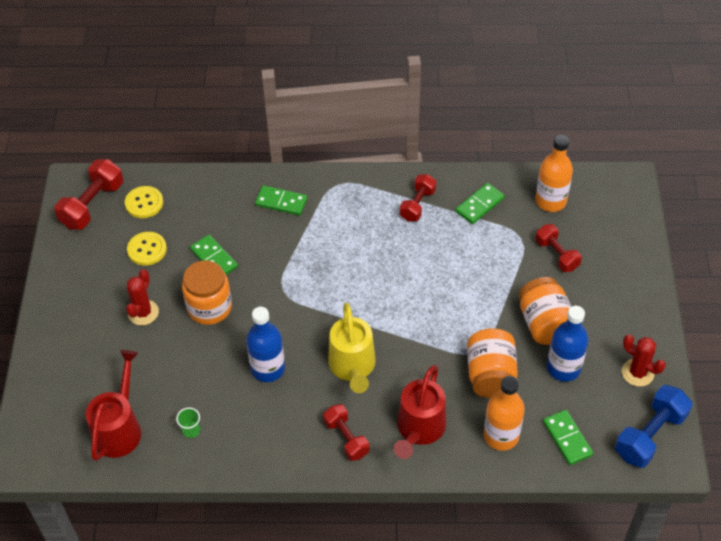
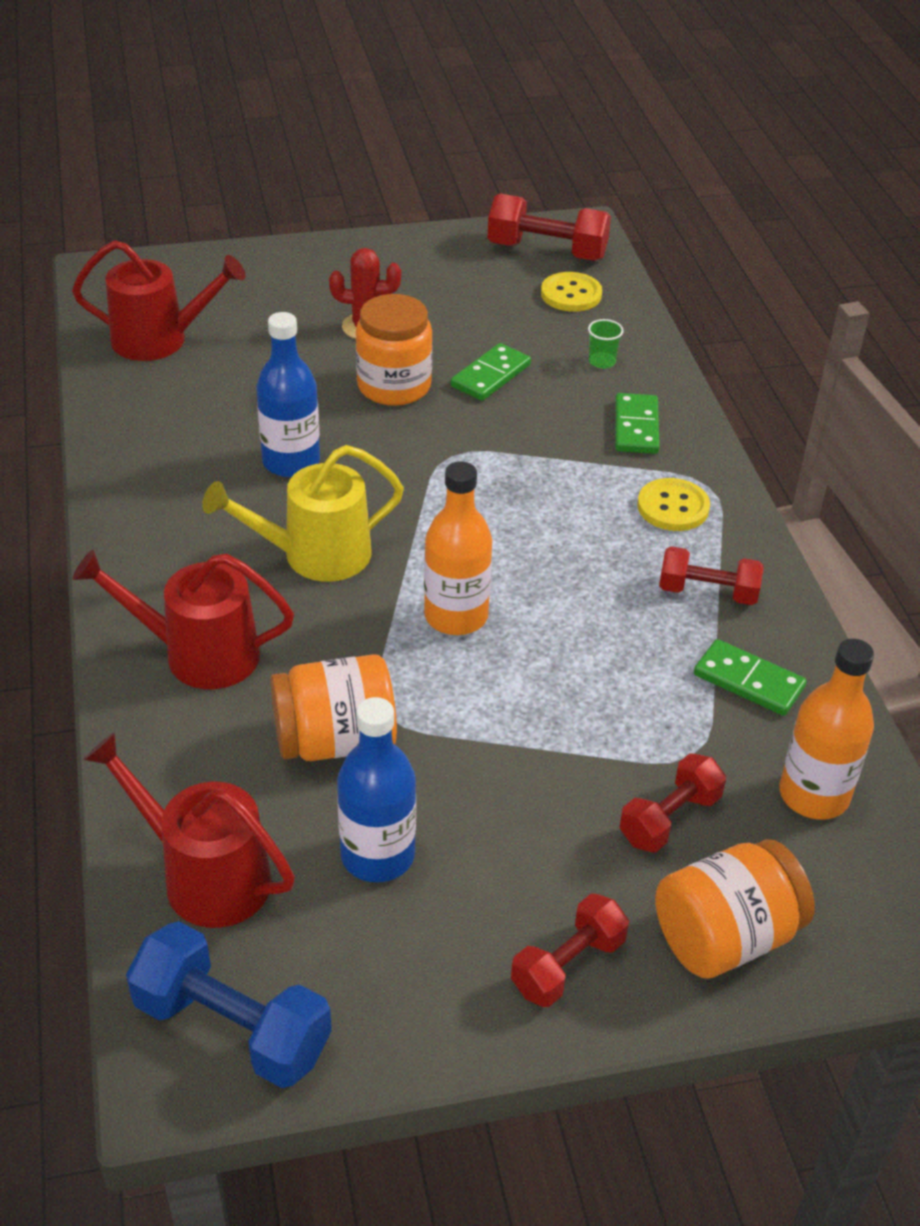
camera: 75 degrees right, 10 degrees down
(147, 249) = (483, 311): yellow button -> yellow button (673, 507)
(191, 430) = (164, 404): green cup -> green cup (602, 361)
(346, 438) = (169, 567): red dumbbell -> red dumbbell (568, 965)
(501, 436) = (199, 770): orange bottle -> orange bottle (456, 616)
(544, 323) = (482, 814): orange jar -> orange jar (725, 937)
(567, 438) = (205, 876): green domino -> red watering can
(637, 373) = (394, 992): red cactus -> none

